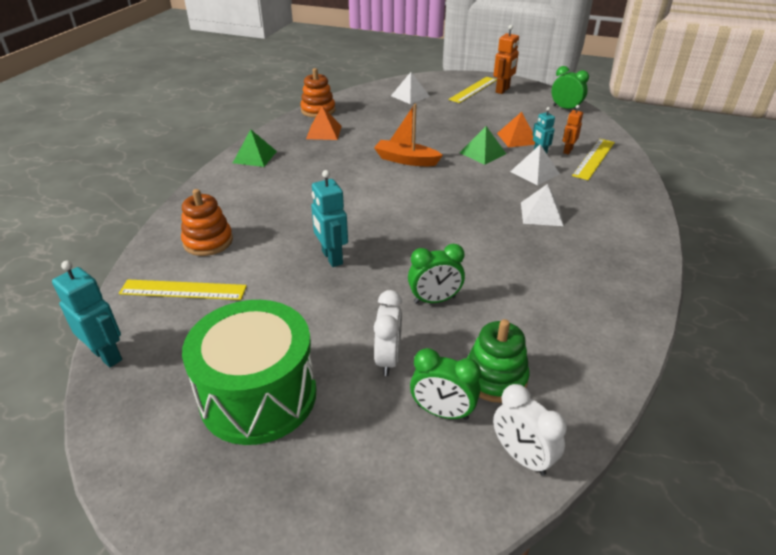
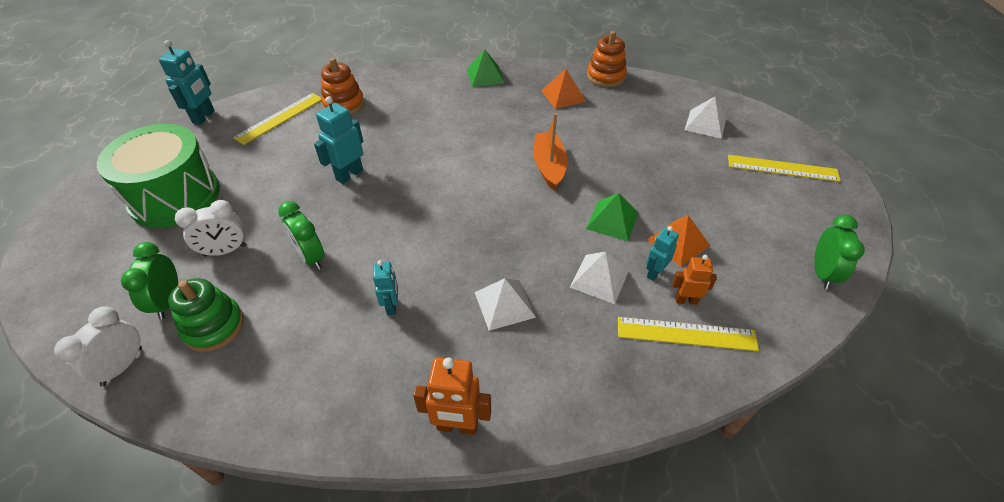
camera: 65 degrees right, 10 degrees up
(183, 290) = (279, 118): yellow ruler -> yellow ruler turned 60 degrees clockwise
(502, 90) = (811, 195): orange robot -> orange robot (457, 426)
(519, 265) = (391, 306): none -> turquoise robot

